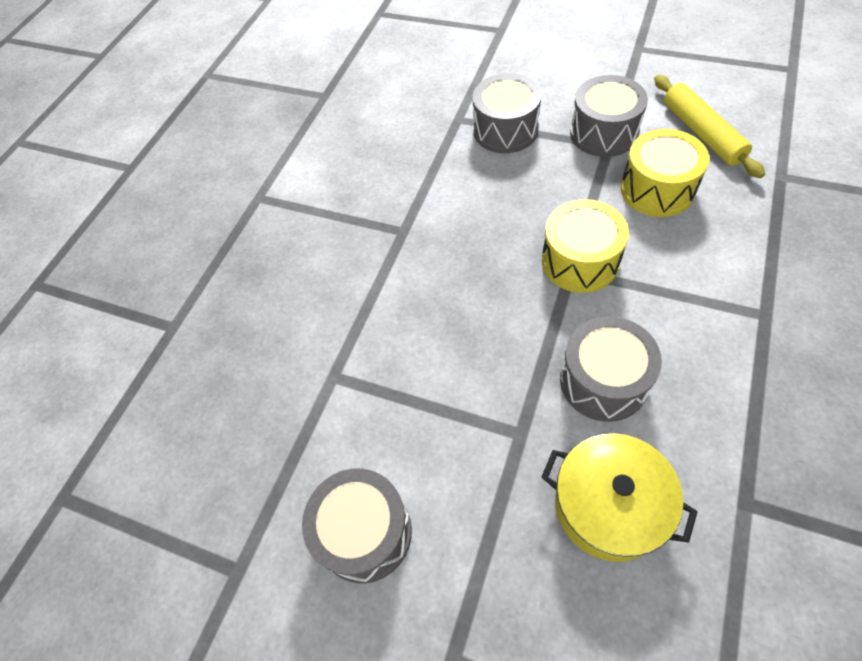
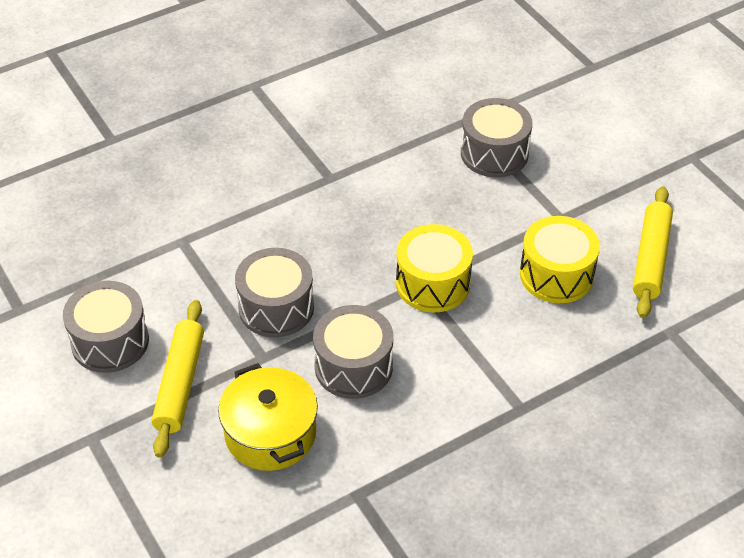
camera: 30 degrees right, 10 degrees down
(476, 523) = (180, 383): none -> yellow rolling pin
(603, 133) = (570, 206): grey drum -> grey drum (276, 307)

